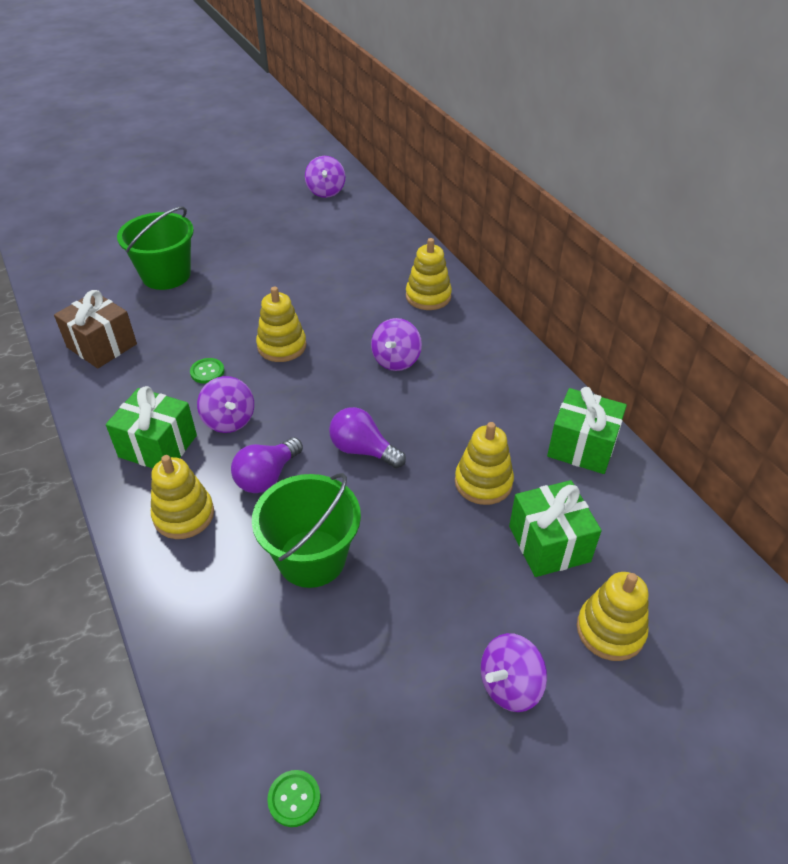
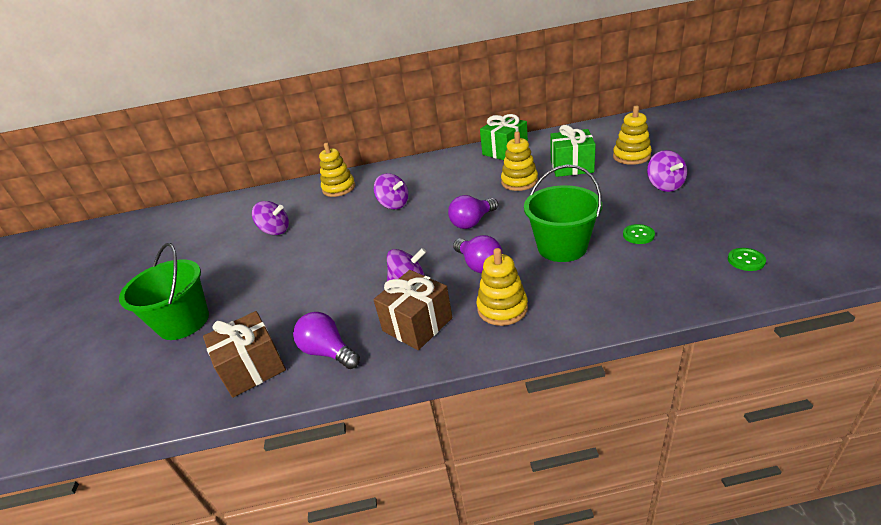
camera: 65 degrees left, 10 degrees down
(120, 389) = (328, 352): none -> purple light bulb
(158, 446) = (417, 324): green gift -> brown gift
(207, 372) = (343, 295): green button -> green button (638, 235)
(282, 346) = (341, 254): yellow stacking toy -> none
(326, 191) = (166, 225): purple spinning top -> purple spinning top (275, 231)

